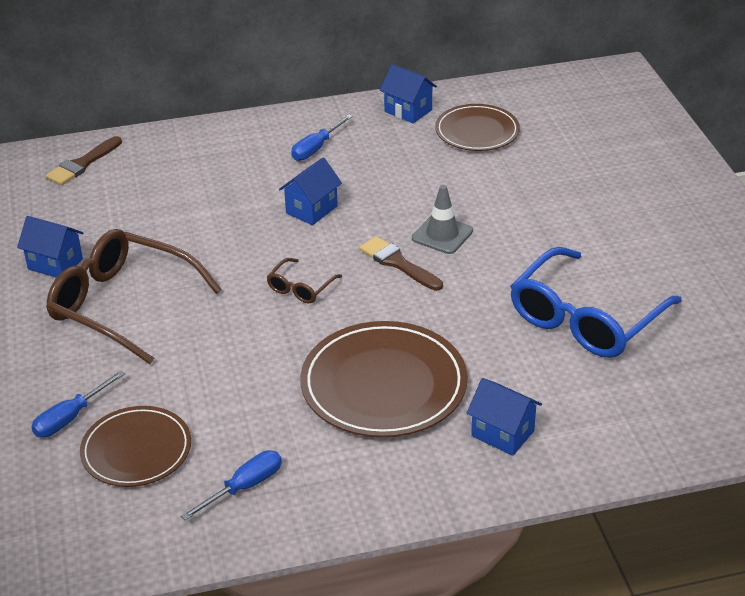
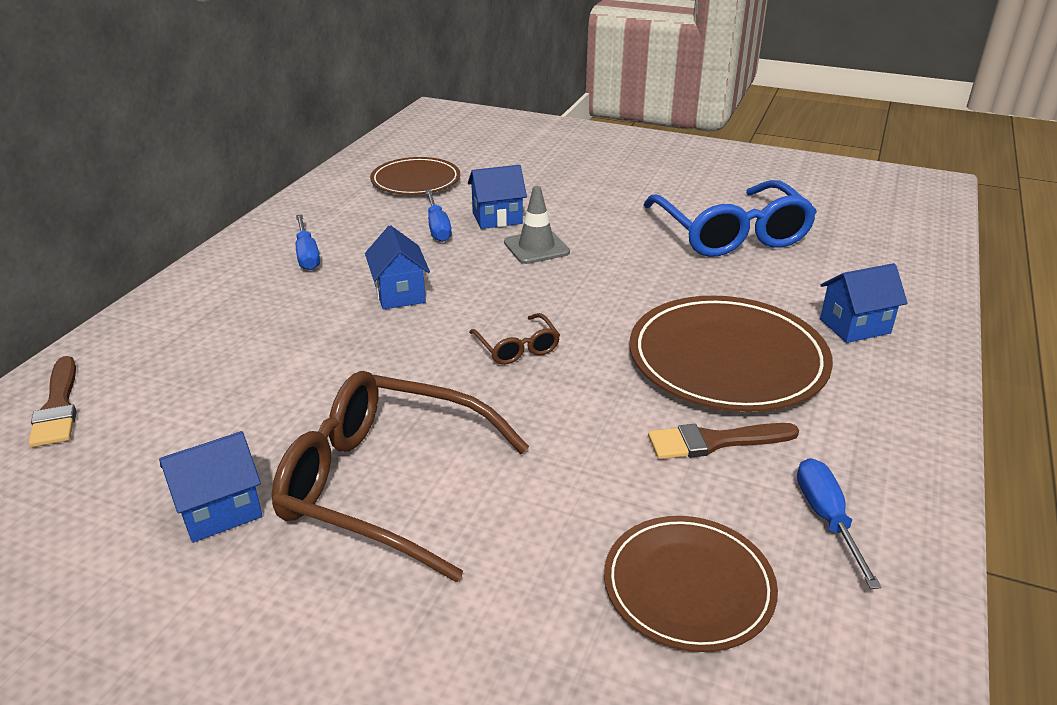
camera: 55 degrees left, 5 degrees down
(70, 418) = (564, 627): blue screwdriver -> blue screwdriver (438, 227)
(122, 305) = (384, 484): brown glasses -> brown glasses turned 45 degrees clockwise
(398, 263) = (548, 283): brown brush -> brown brush (714, 442)
(408, 111) = (332, 195): blue house -> blue house (497, 218)

